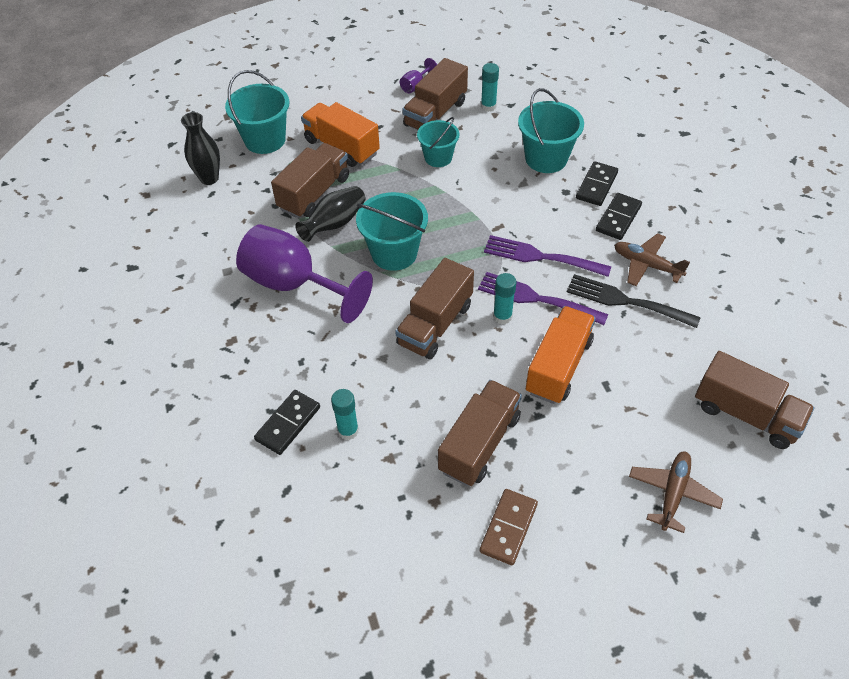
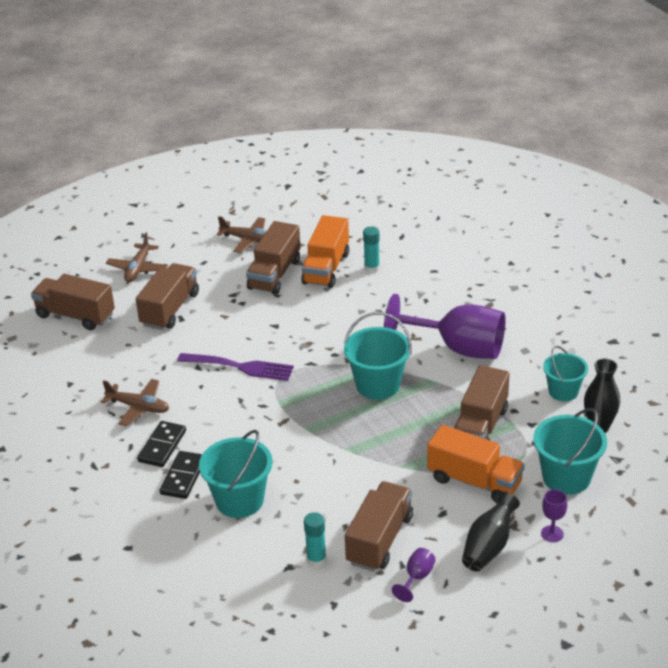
camera: 170 degrees right, 15 degrees down
(288, 423) = (417, 266): black domino -> none
(301, 101) = (552, 534): none -> purple goblet
(334, 224) = (445, 402): black vase -> black vase (489, 546)
(435, 324) = (325, 337): brown truck -> brown truck (170, 309)
(438, 157) = (361, 484): turquoise bucket -> turquoise bucket (563, 391)
(502, 317) = (268, 350): turquoise glue stick -> none
(508, 528) = (248, 240): brown domino -> brown plane
(540, 257) = (239, 400): purple fork -> none
(558, 366) = (219, 324): orange truck -> orange truck (326, 268)
(625, 301) = (161, 376): black fork -> none

